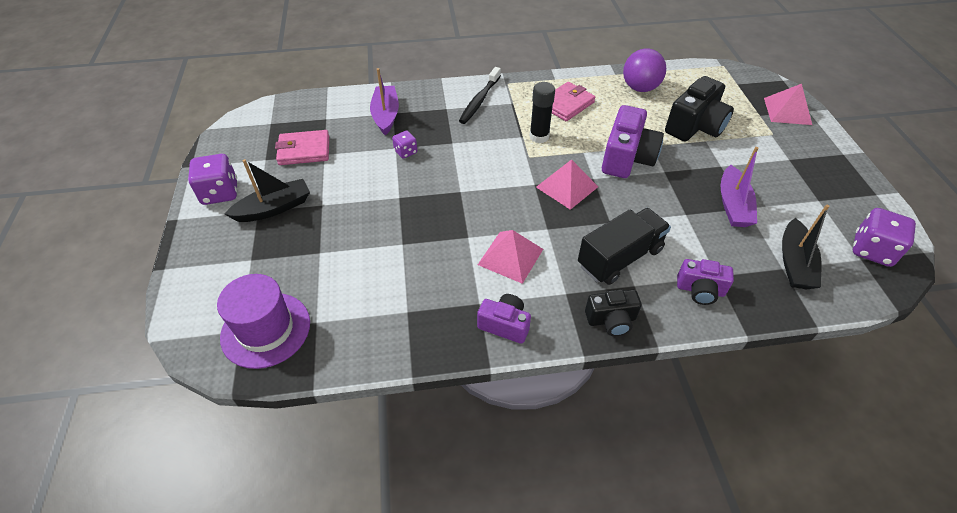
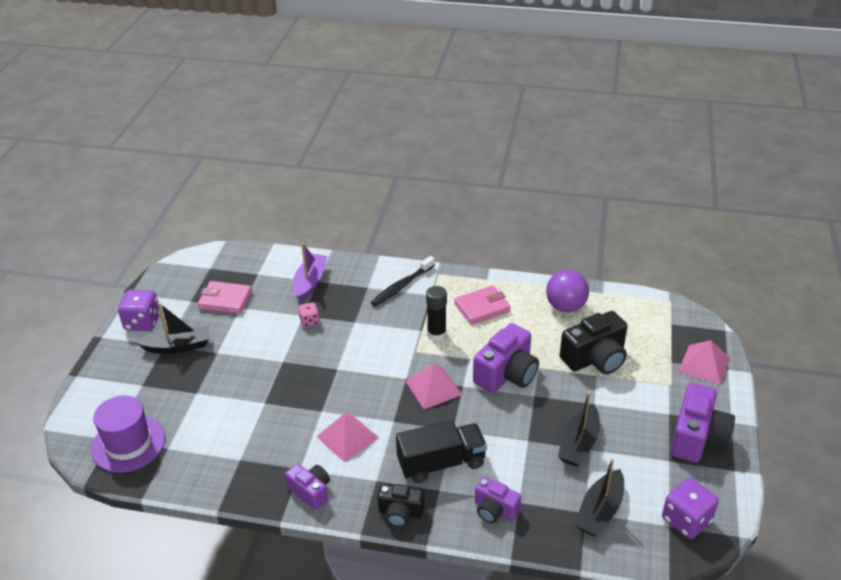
camera: 20 degrees right, 10 degrees down
(405, 152) = (309, 321): purple dice -> pink dice
(733, 205) = (579, 443): purple boat -> black boat
(827, 174) = (697, 438): none -> purple camera

